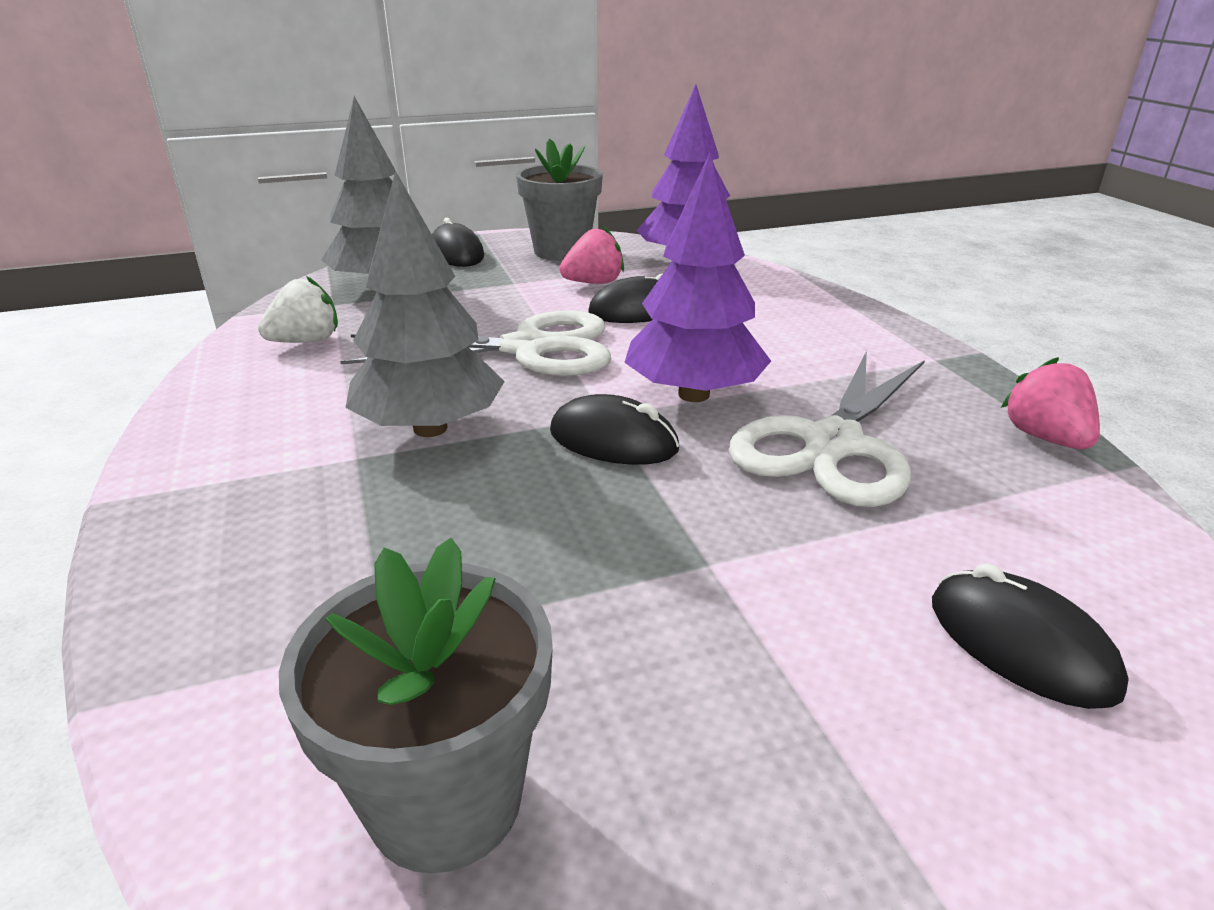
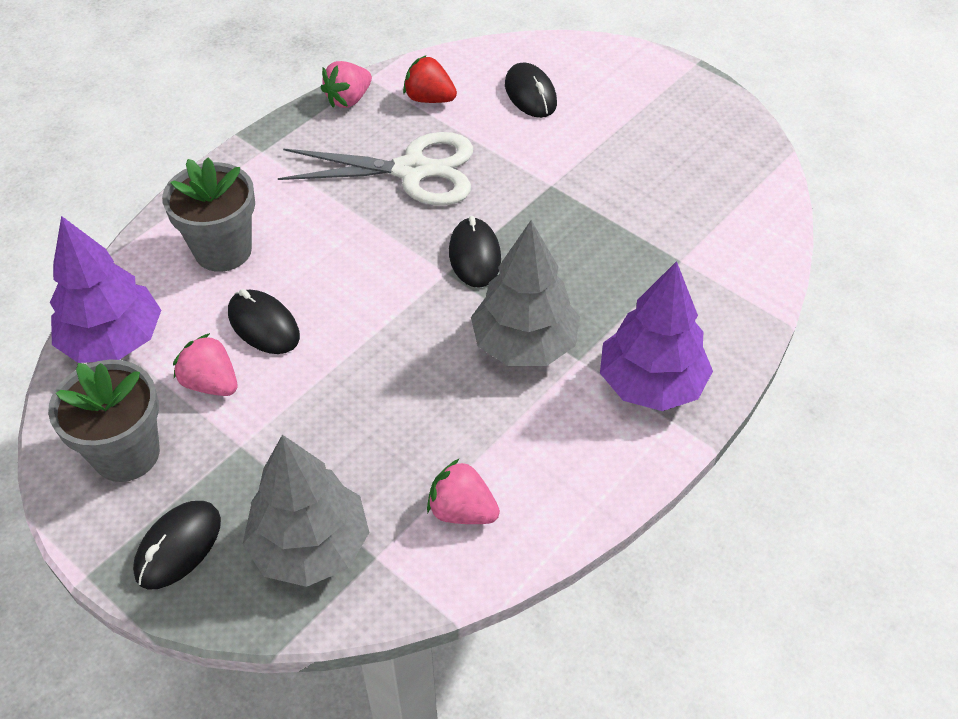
camera: 120 degrees left, 20 degrees up
(306, 341) = (462, 511): white strawberry -> pink strawberry
(445, 799) = (721, 204): grey flower pot -> grey flower pot (223, 250)
(528, 348) = (379, 357): white scissors -> none
(694, 394) = (392, 242): purple tree -> purple tree (651, 384)
(1020, 645) = (530, 94): black mouse -> black mouse turned 45 degrees counterclockwise
(1030, 511) = (429, 99): none -> red strawberry

